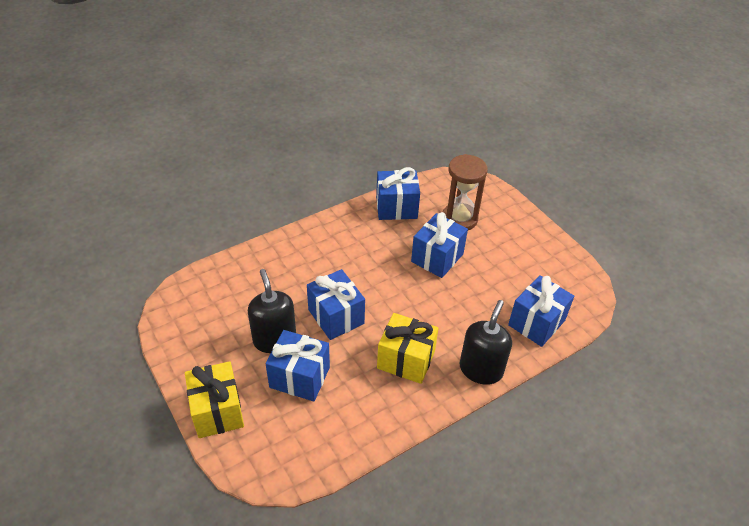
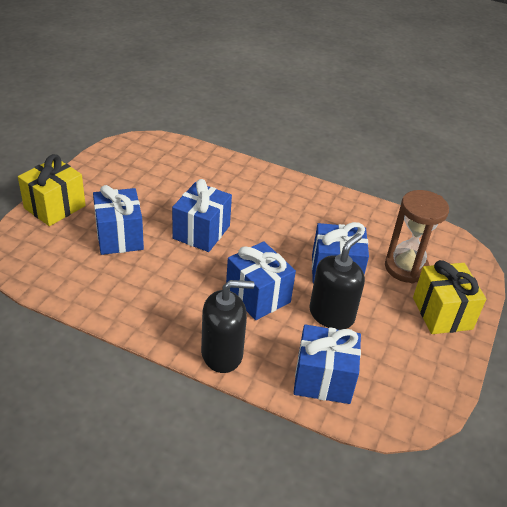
camera: 55 degrees right, 5 degrees down
(274, 339) = (147, 207): black soap dispenser -> black soap dispenser (331, 315)
(396, 207) = (370, 219): blue gift -> blue gift (258, 296)
(406, 360) = (190, 295): yellow gift -> yellow gift (442, 313)

